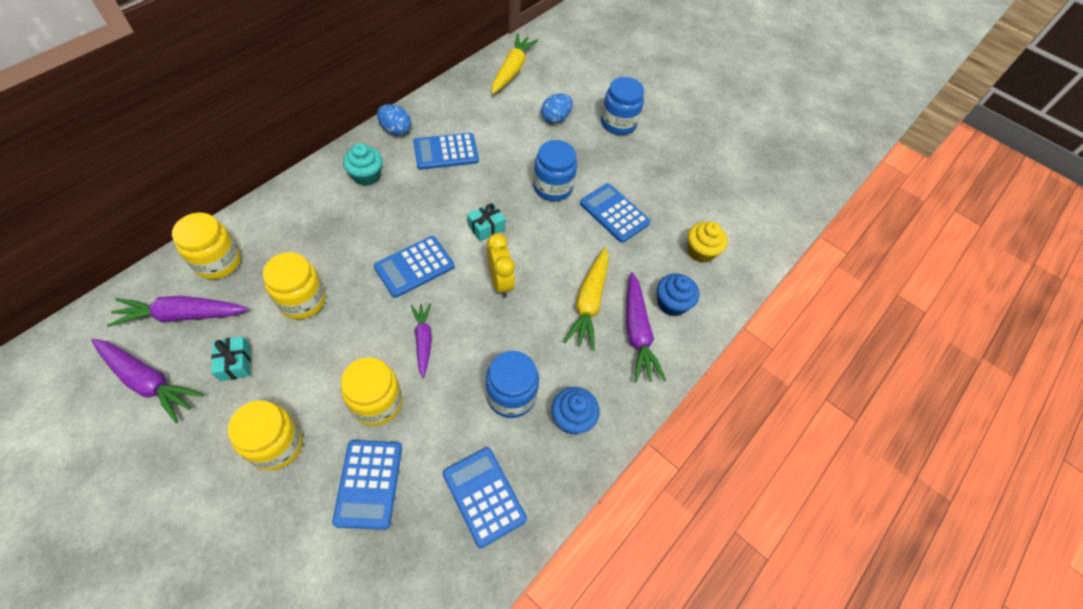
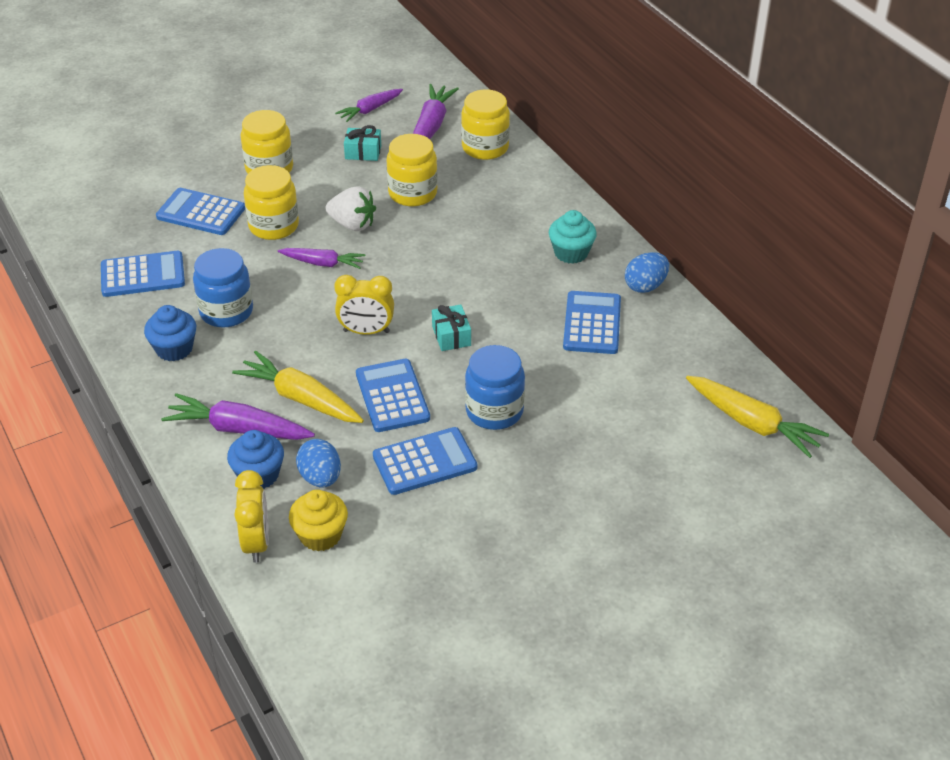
camera: 115 degrees right, 15 degrees down
(148, 381) = (370, 110): purple carrot -> purple carrot, size x0.64
(360, 335) = (352, 224): none -> white strawberry
(414, 267) = (419, 270): blue calculator -> blue calculator (392, 396)
(555, 118) = (630, 448): blue egg -> blue egg (320, 478)
(618, 123) = (600, 521): blue jar -> none
(726, 284) = (256, 543): none -> yellow clock

